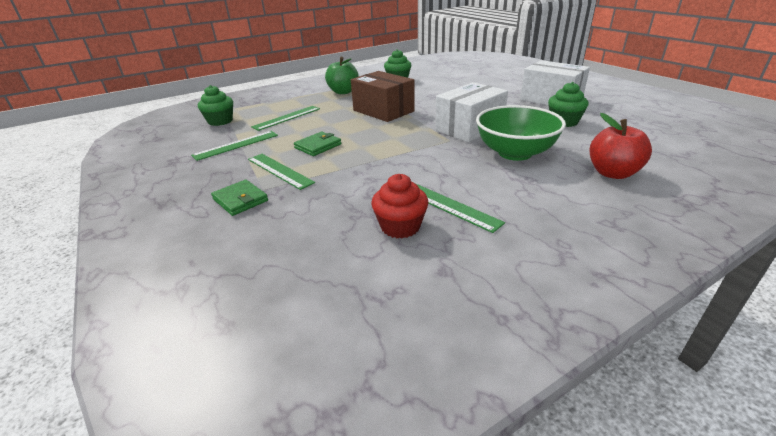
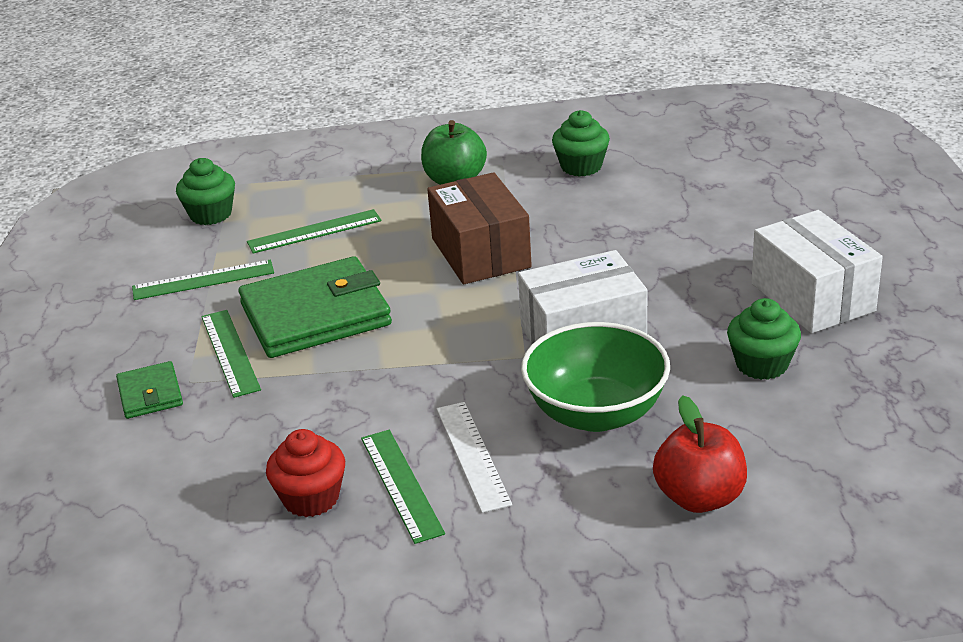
camera: 25 degrees right, 0 degrees up
(318, 146) = (315, 314): green wallet -> green wallet, size x2.06
(473, 183) = (472, 455): none -> white ruler

